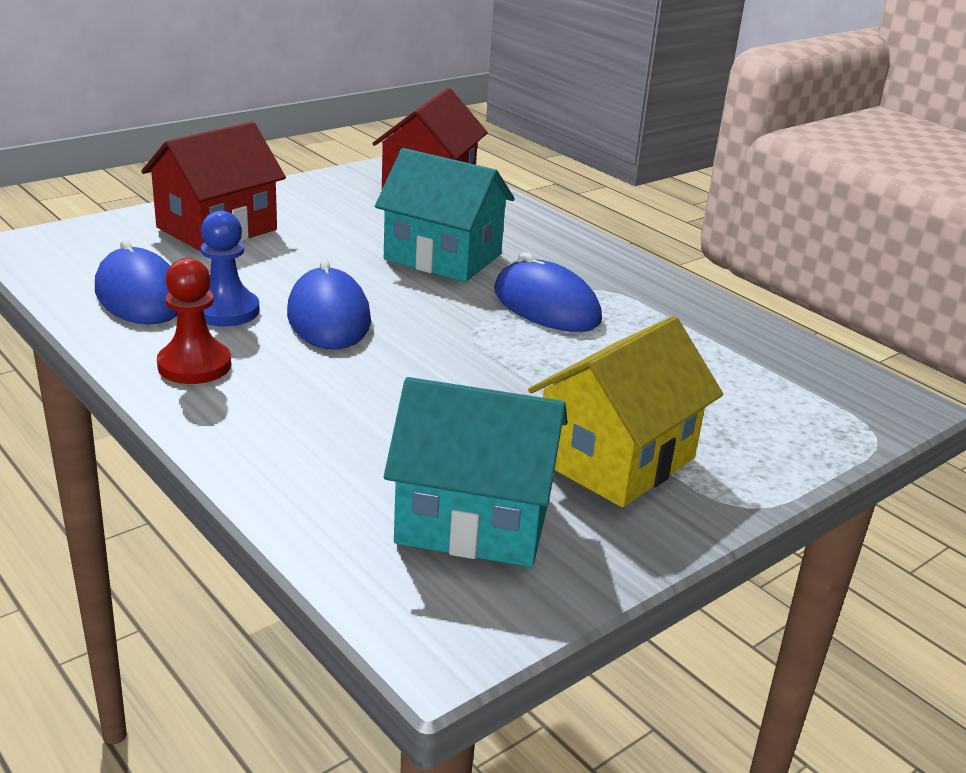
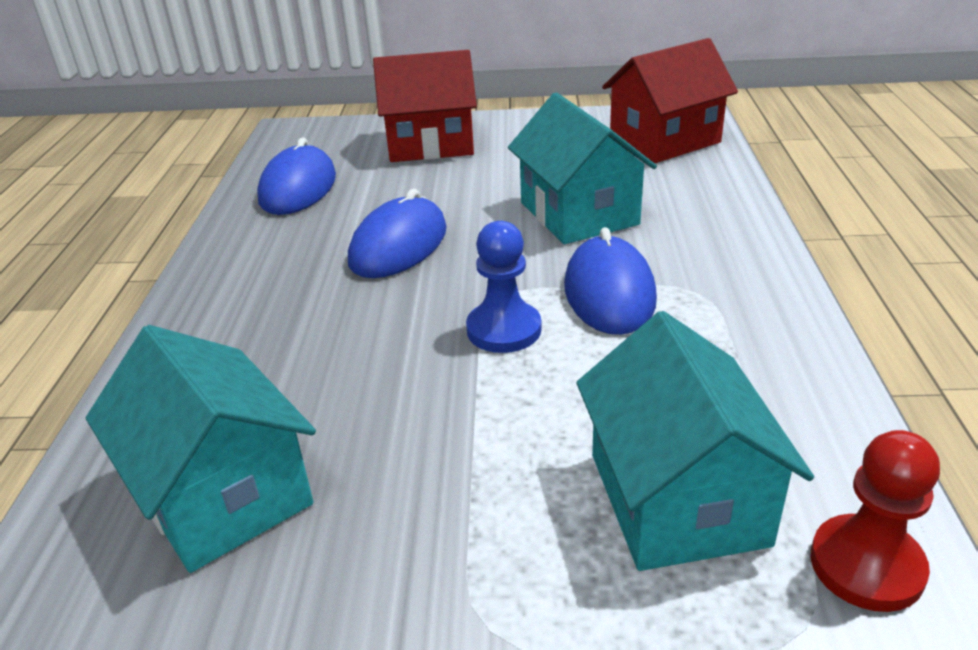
camera: 45 degrees right, 5 degrees up
(194, 365) = (247, 257): red pawn -> red pawn (866, 565)
(226, 311) = (334, 217): blue pawn -> blue pawn (504, 330)
(616, 459) = (434, 494): yellow house -> none
(748, 406) = (677, 498): none -> turquoise house

